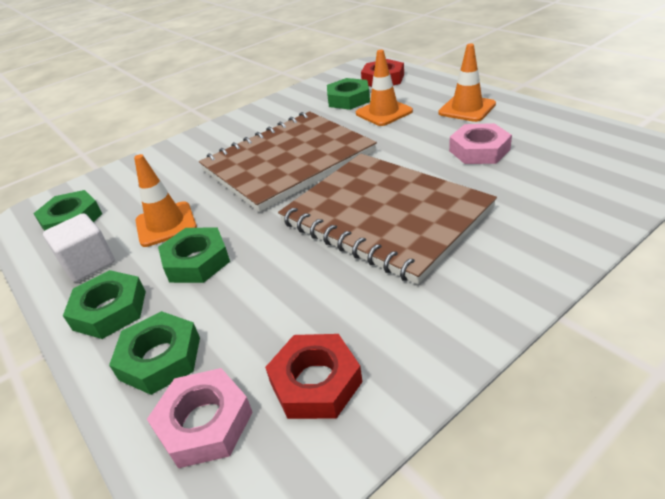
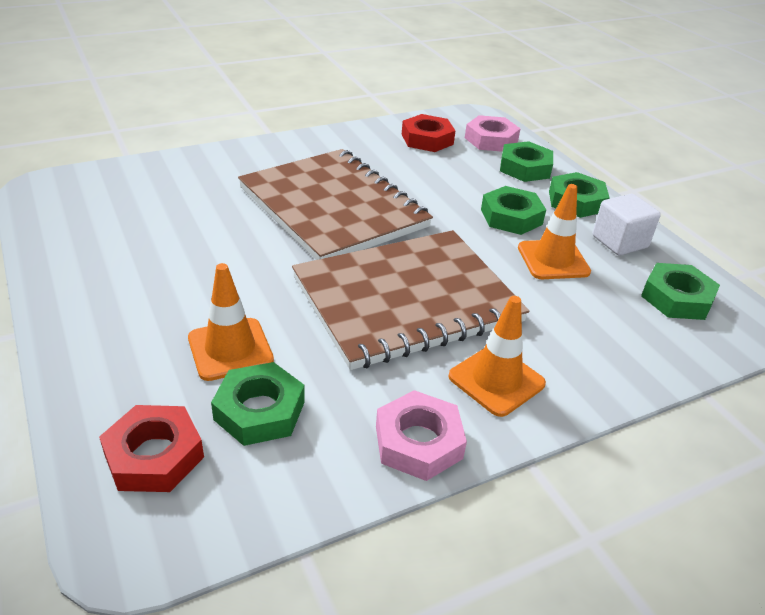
camera: 175 degrees left, 0 degrees up
(467, 109) = (118, 311): orange traffic cone -> orange traffic cone (496, 380)
(479, 150) = (184, 243): pink nut -> pink nut (418, 442)

